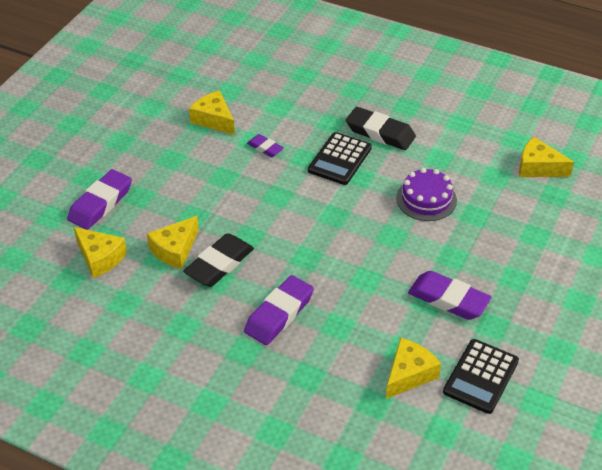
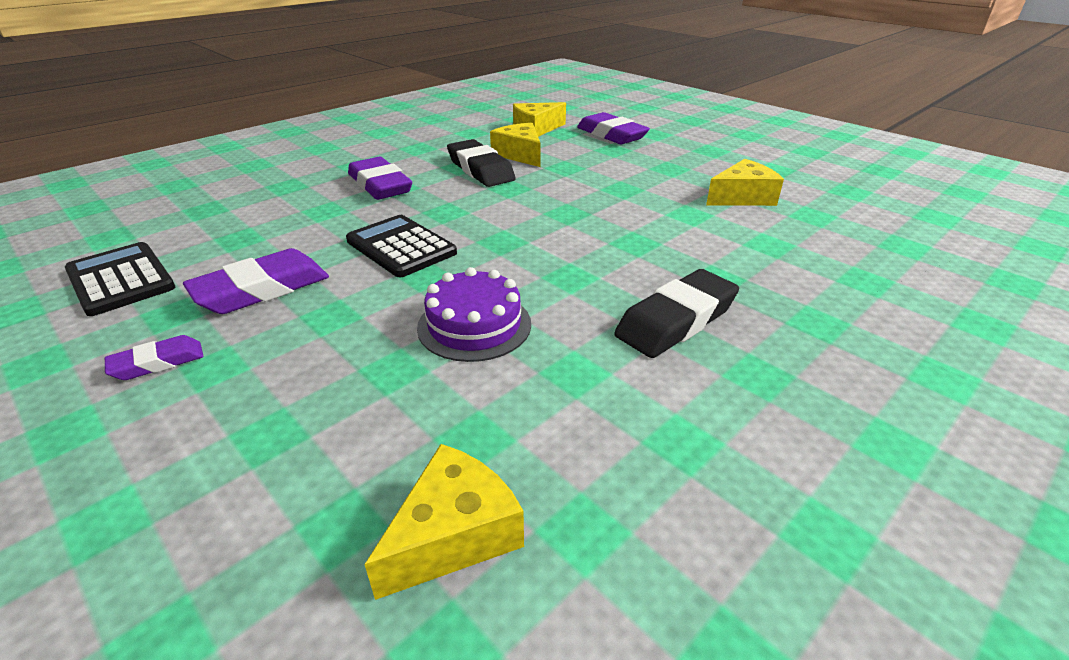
camera: 110 degrees right, 10 degrees down
(265, 148) = (669, 219): purple eraser -> purple eraser (158, 362)
(339, 159) = (620, 268): black calculator -> black calculator (401, 247)
(409, 374) = (203, 235): yellow cheese -> none

